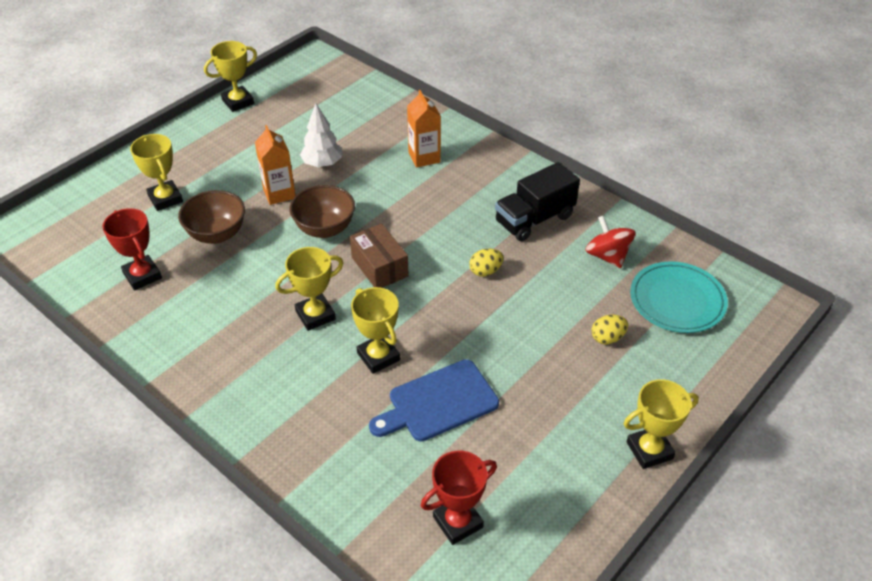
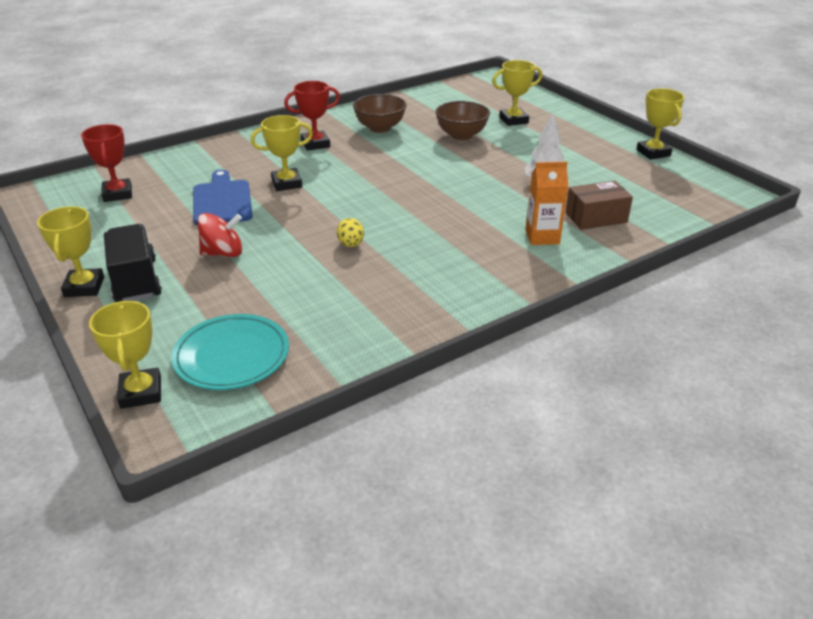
camera: 105 degrees right, 10 degrees down
(142, 276) = (427, 111): red trophy -> red trophy (315, 144)
(279, 193) = (505, 161): orange carton -> none
(315, 315) = (348, 164): yellow trophy -> yellow trophy (141, 392)
(325, 229) = (449, 176): brown bowl -> brown bowl (380, 128)
(379, 267) = (387, 195): brown box -> brown box (596, 217)
(534, 219) = (412, 287): black truck -> black truck (136, 281)
(607, 256) = (329, 324): red spinning top -> red spinning top (223, 253)
(607, 338) = (219, 295): yellow egg -> none

